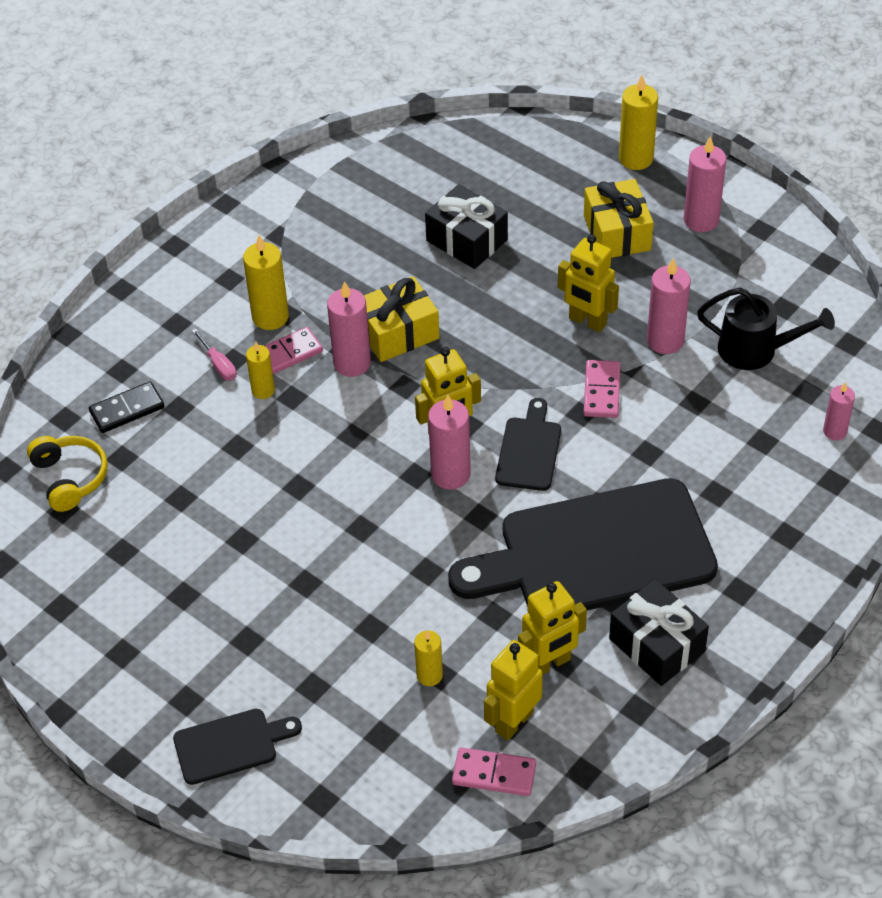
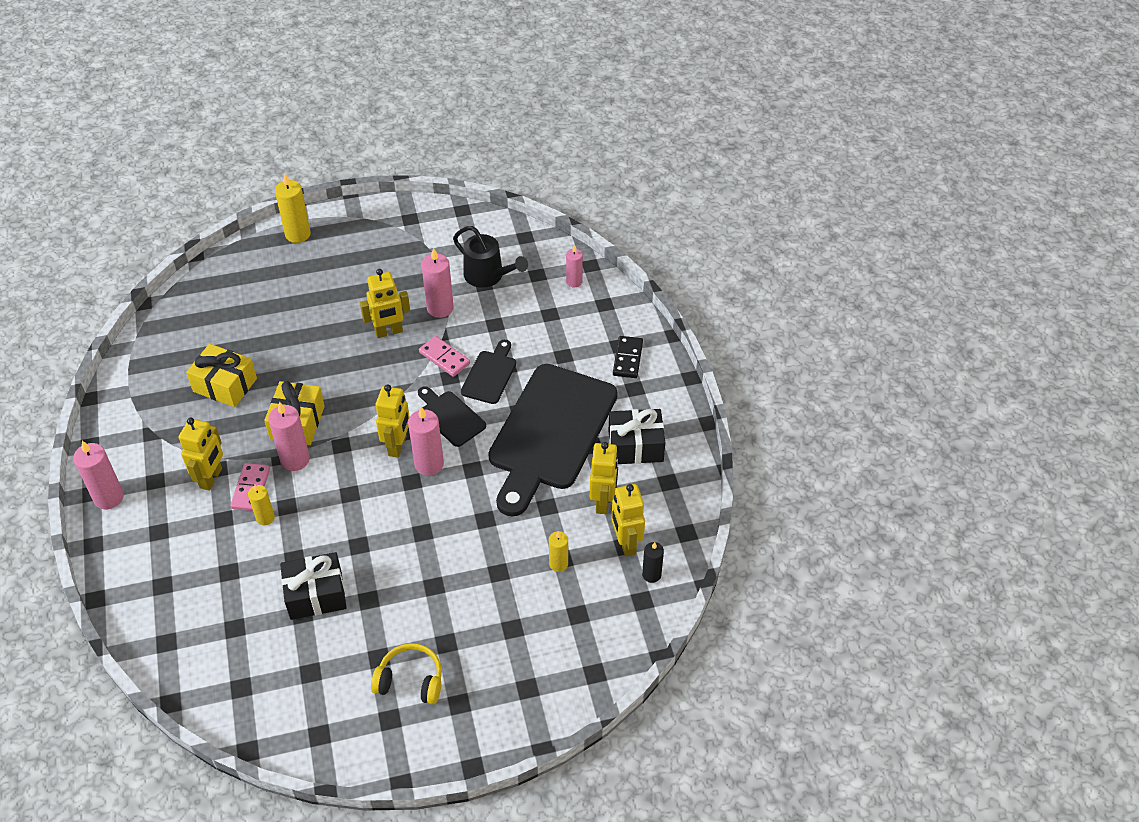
camera: 55 degrees left, 0 degrees up
(70, 478) = (219, 668): yellow headphones -> yellow headphones (410, 680)
(127, 409) = (198, 601): black domino -> black domino (627, 359)
(218, 364) = (218, 529): pink screwdriver -> none
(231, 745) = (514, 698): black cutting board -> black cutting board (490, 375)
(270, 317) = (211, 478): yellow candle -> yellow robot
(467, 240) = (266, 346): black gift -> black gift (316, 595)
(494, 774) = (651, 575): pink domino -> black candle
(617, 233) = (341, 278): yellow gift -> yellow gift (225, 385)
(701, 220) = (374, 238): pink candle -> pink candle (109, 497)
(756, 350) = (488, 276): black watering can -> black watering can turned 75 degrees clockwise

